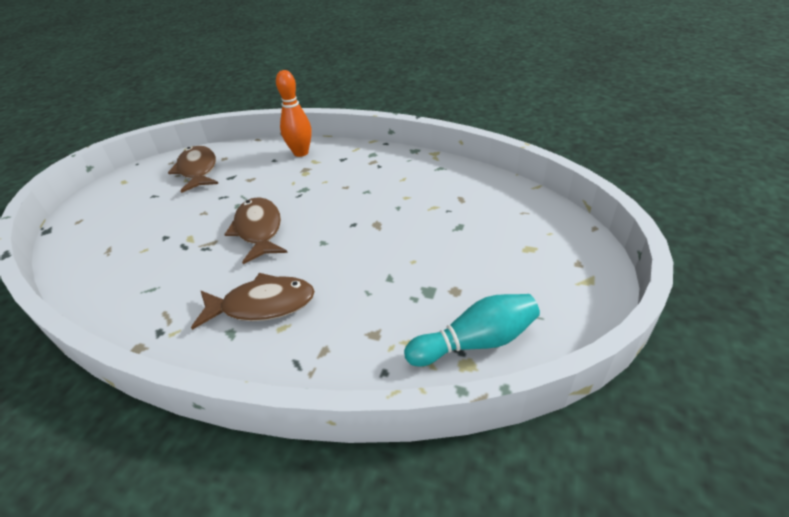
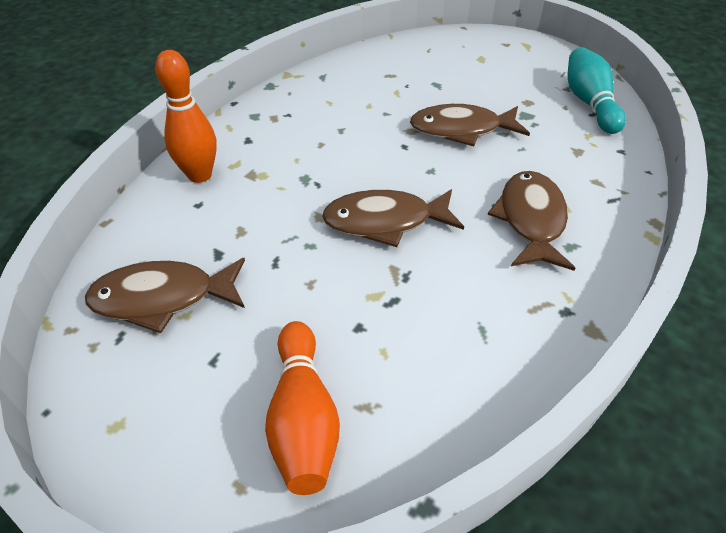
camera: 80 degrees left, 5 degrees up
(107, 230) = (303, 418): none -> orange bowling pin
(385, 251) = (461, 130): none -> brown fish

